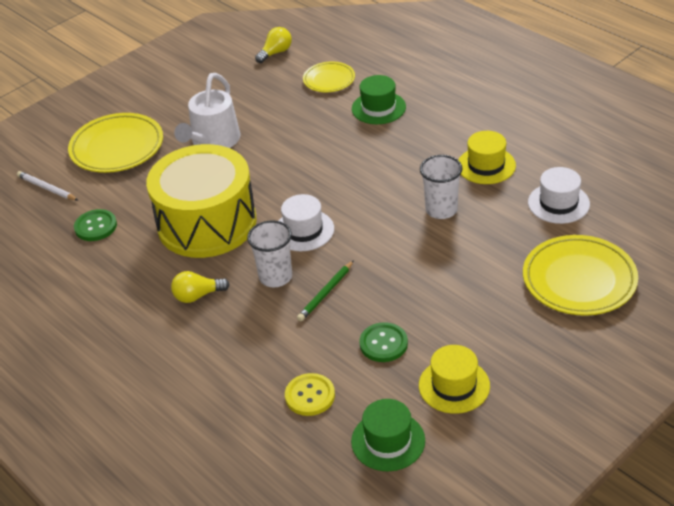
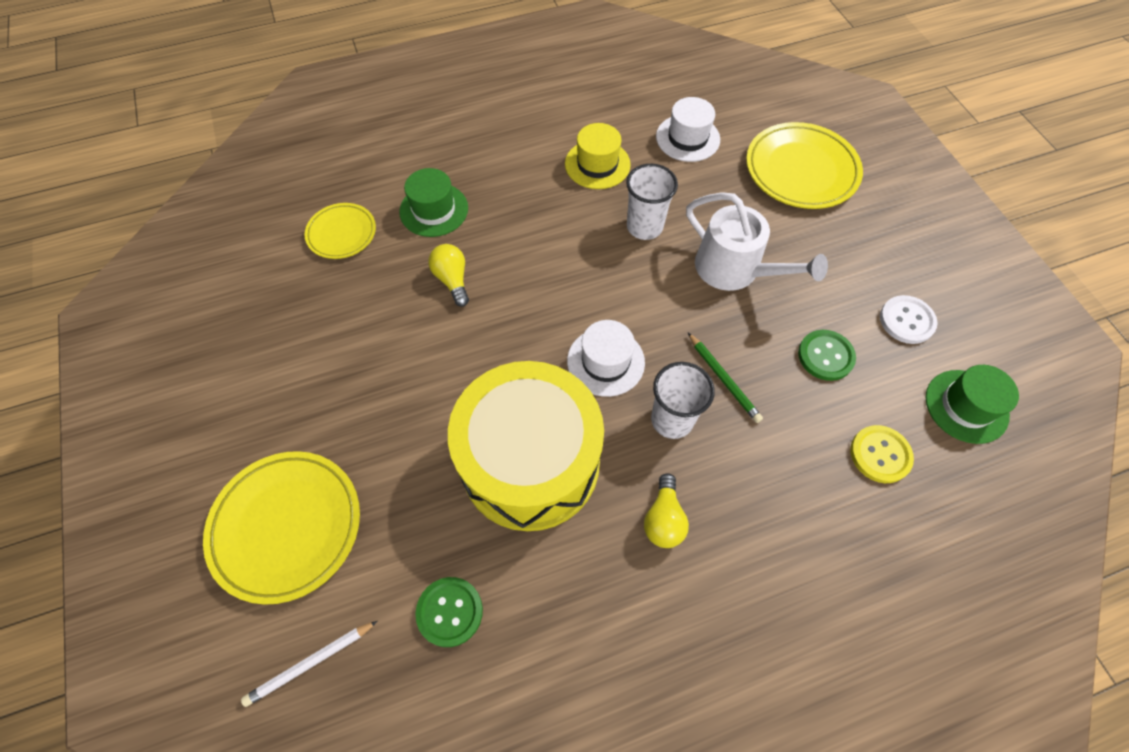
camera: 70 degrees left, 20 degrees up
(213, 141) = (367, 398): white watering can -> white watering can (734, 269)
(275, 53) = (236, 264): yellow light bulb -> yellow light bulb (452, 280)
(454, 385) = (906, 320): yellow hat -> white button

